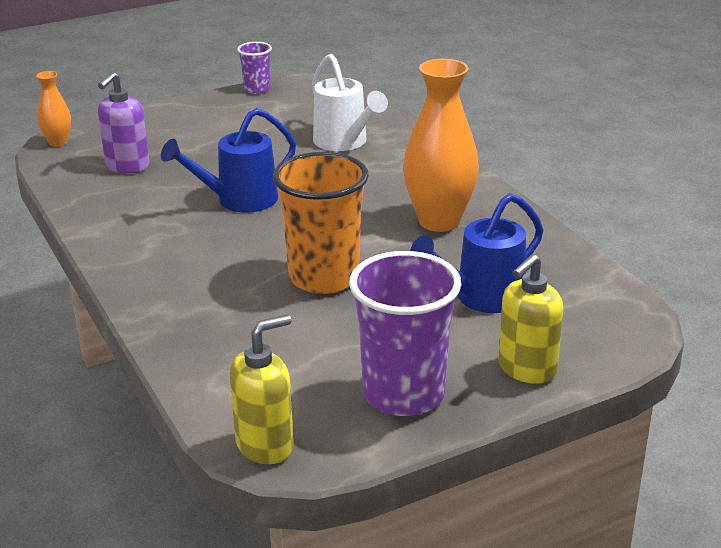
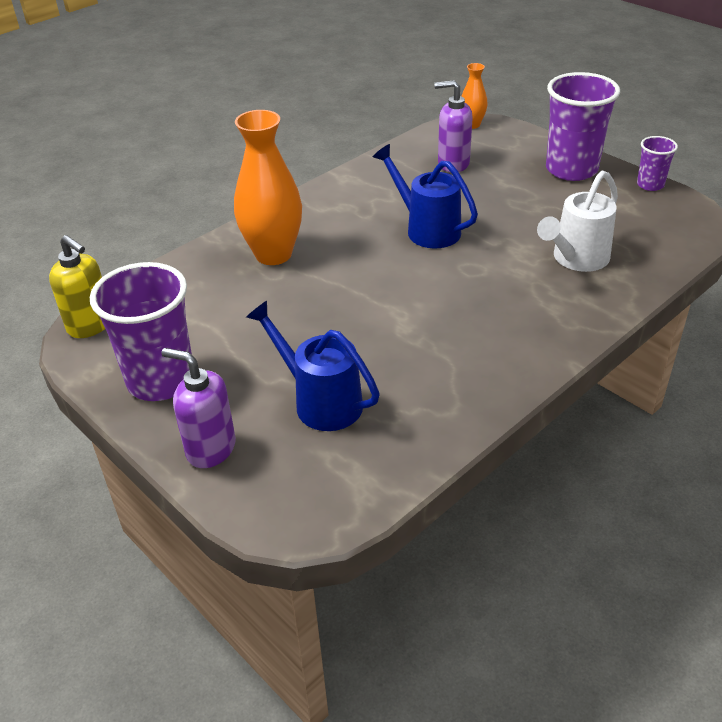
camera: 75 degrees right, 10 degrees up
(198, 114) = (571, 169): none -> purple cup
(324, 277) = (320, 302): orange cup -> none
(439, 221) = (451, 349): orange vase -> orange vase (273, 254)
(526, 369) = (210, 449): yellow soap dispenser -> purple soap dispenser

